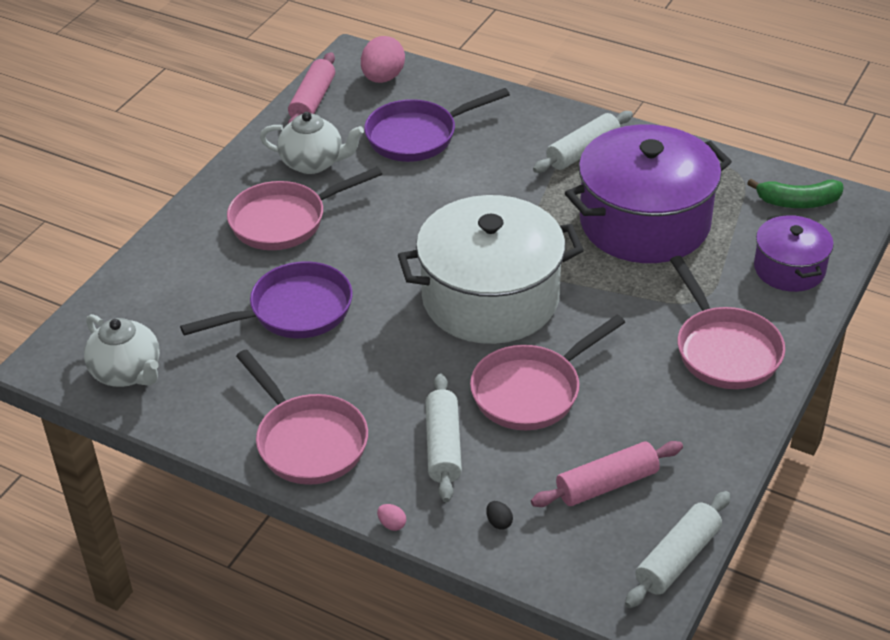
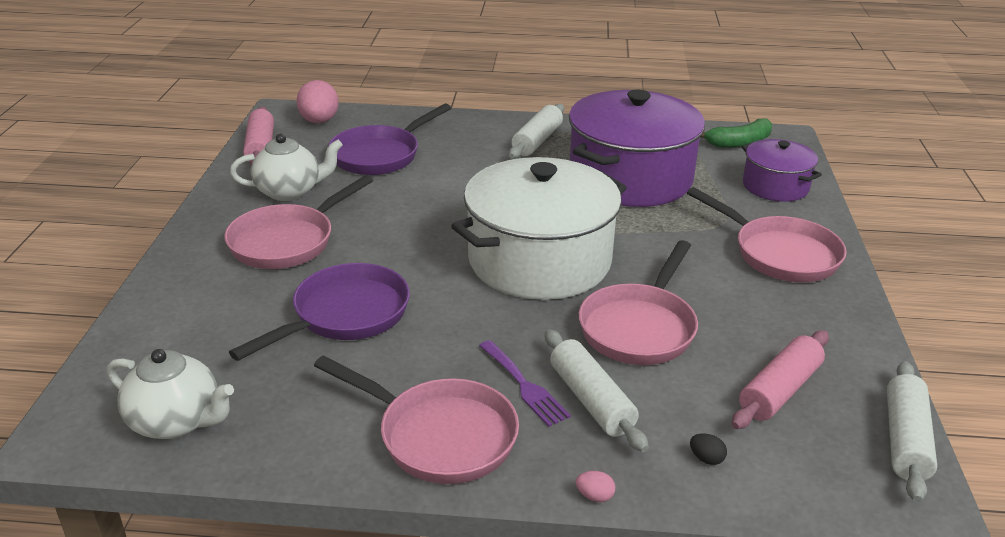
camera: 25 degrees left, 10 degrees down
(398, 418) = (524, 386): none -> purple fork

